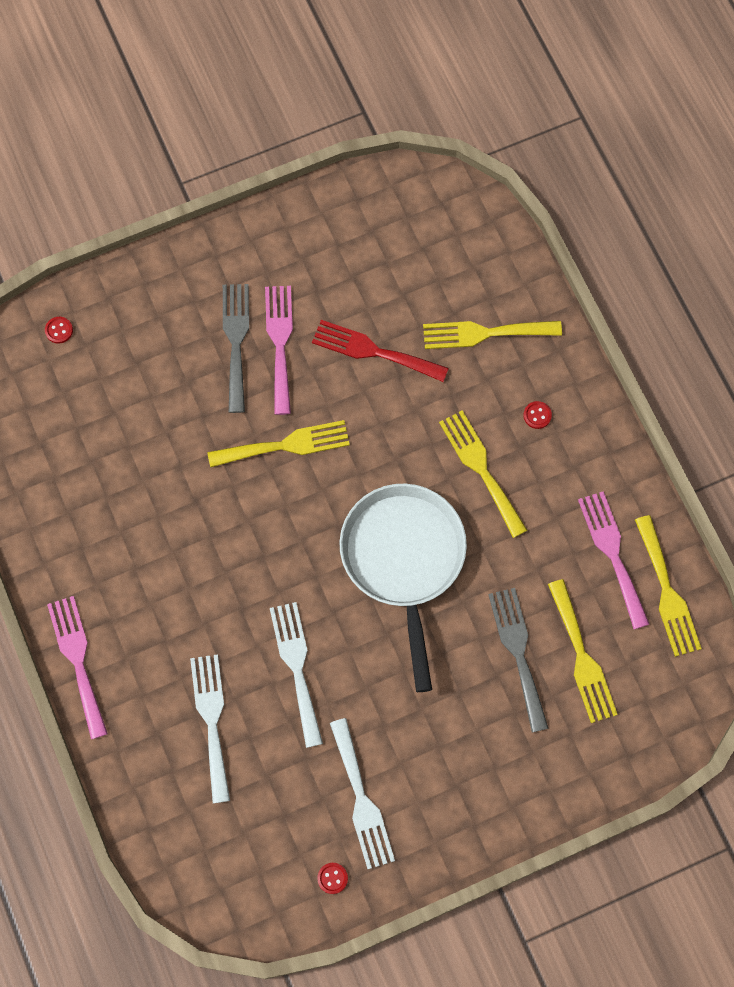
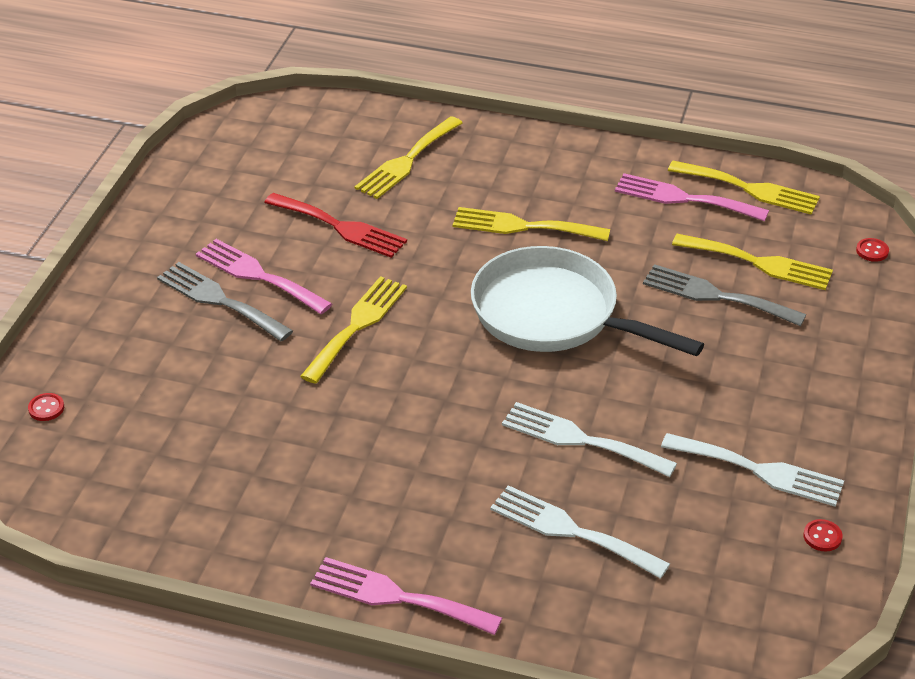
camera: 50 degrees left, 30 degrees down
(373, 351) = (340, 227): red fork -> red fork turned 120 degrees counterclockwise
(537, 415) = (514, 173): red button -> red button (872, 251)

